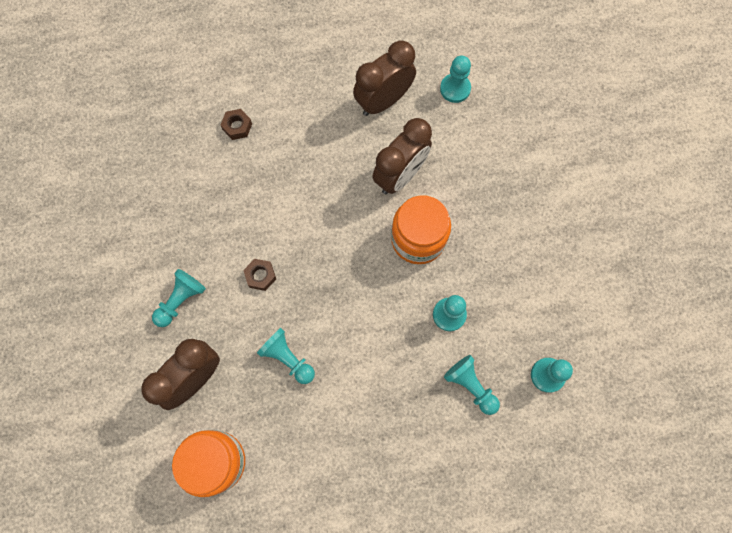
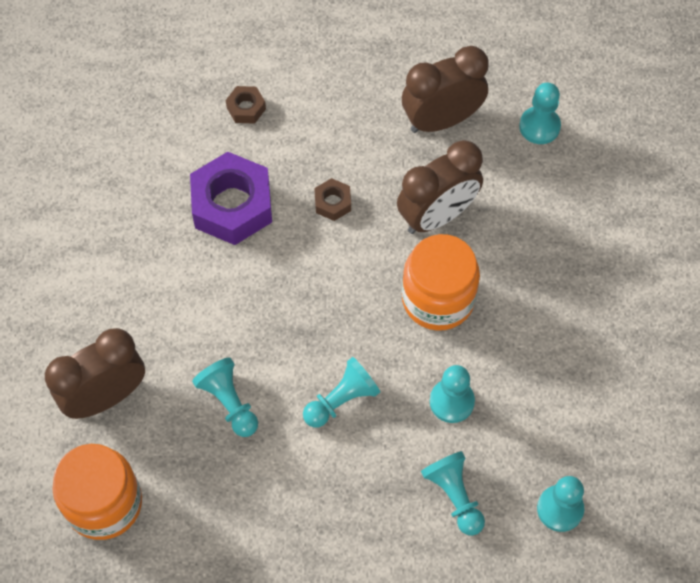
camera: 15 degrees right, 10 degrees down
(181, 300) = (115, 299): turquoise pawn -> turquoise pawn (341, 400)
(248, 205) = (232, 205): none -> purple nut
(260, 276) = (223, 294): brown nut -> brown nut (332, 203)

